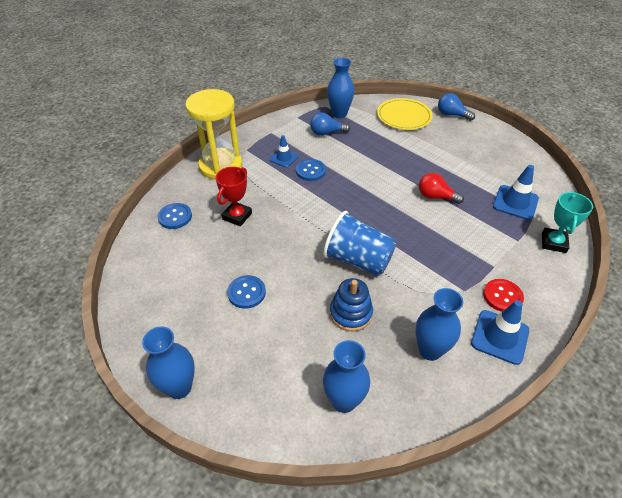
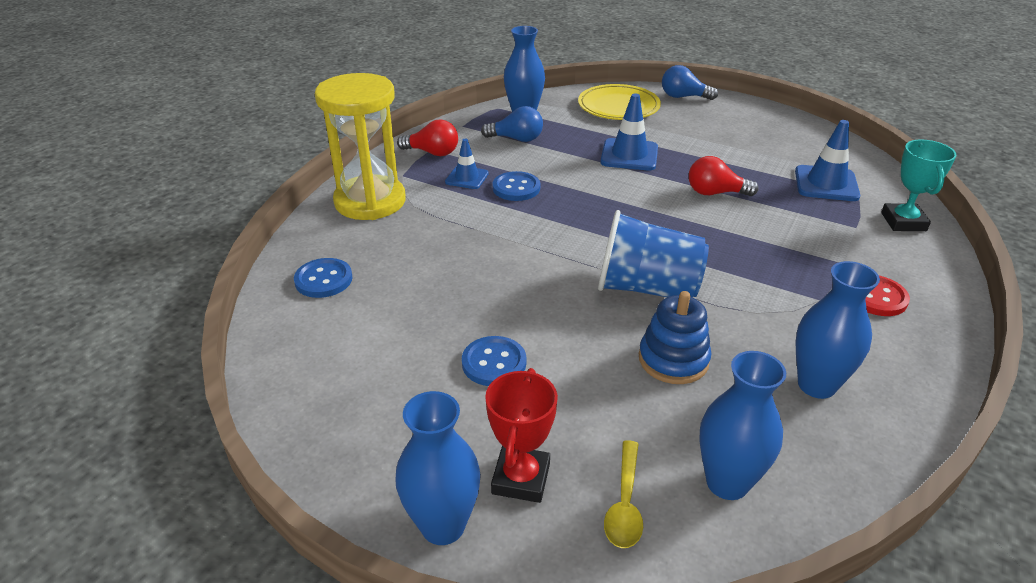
camera: 15 degrees left, 10 degrees down
(237, 216) = (428, 262): red trophy -> red trophy (521, 478)
(271, 135) = (432, 153): none -> red light bulb
(280, 399) = (625, 504): none -> yellow spoon
(326, 133) = (516, 139): blue light bulb -> blue light bulb turned 150 degrees counterclockwise
(500, 337) = (902, 348): blue traffic cone -> blue traffic cone (629, 155)

